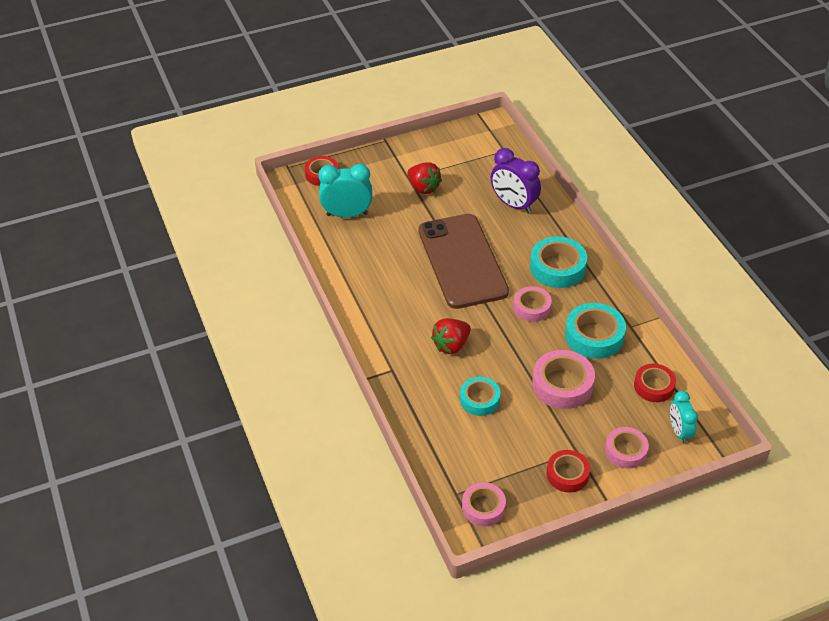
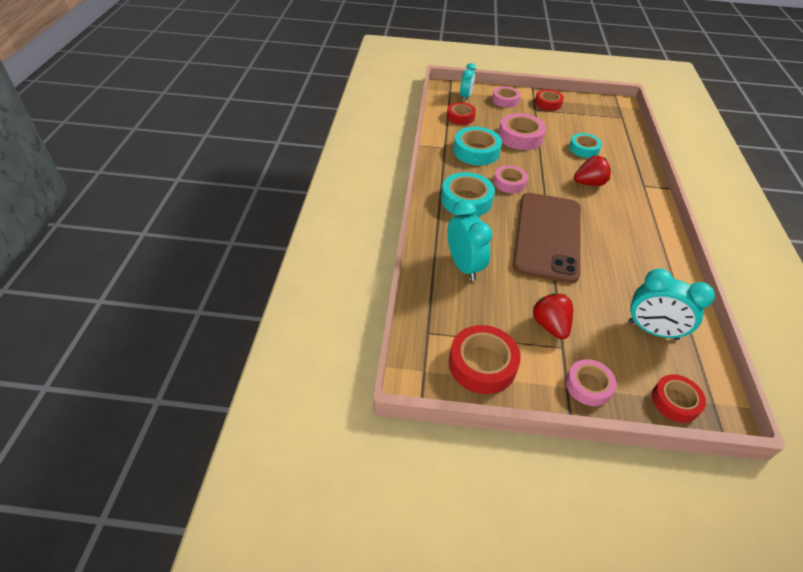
camera: 155 degrees left, 0 degrees up
(456, 147) = (482, 364): none -> red tape
(483, 507) = (607, 108): pink tape -> pink tape (588, 386)
(514, 205) = (464, 266): purple clock -> turquoise clock

